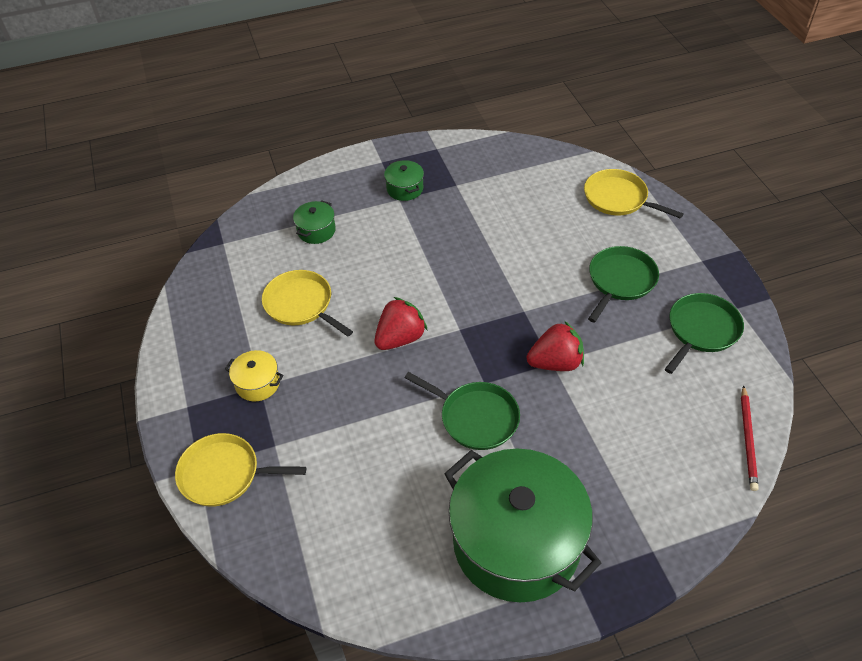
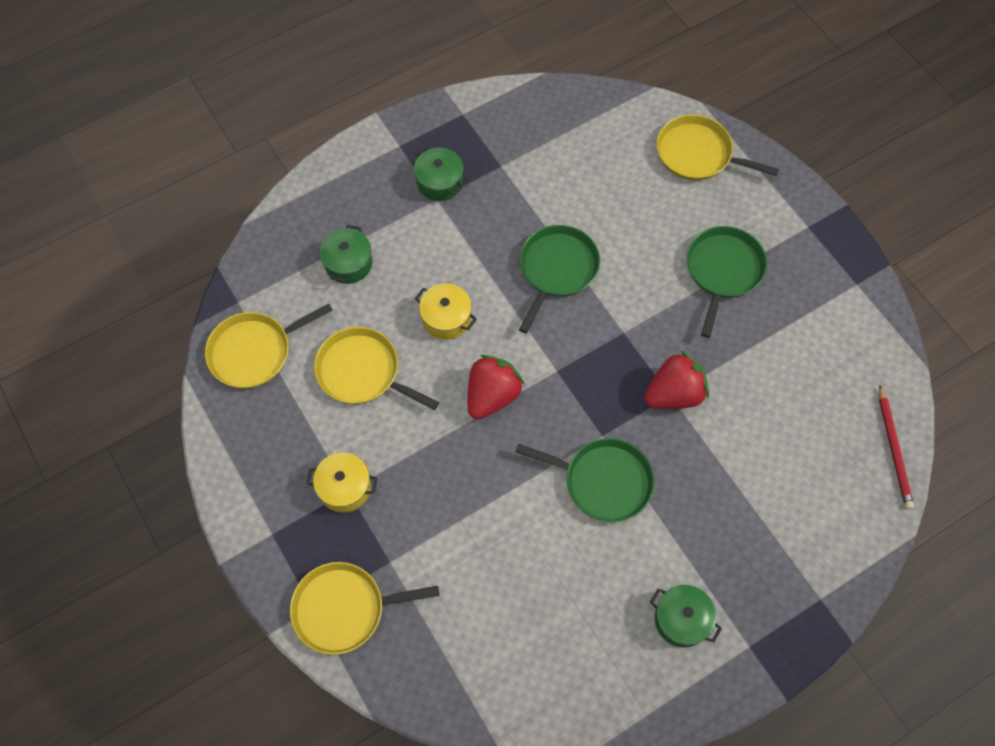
camera: 15 degrees left, 15 degrees up
(223, 277) = (254, 351): none -> yellow pan
(380, 279) = (446, 318): none -> yellow pot
(516, 542) = (681, 620): green pot -> green pot, size x0.41
(701, 330) = (823, 321): green pan -> green pan (557, 270)

